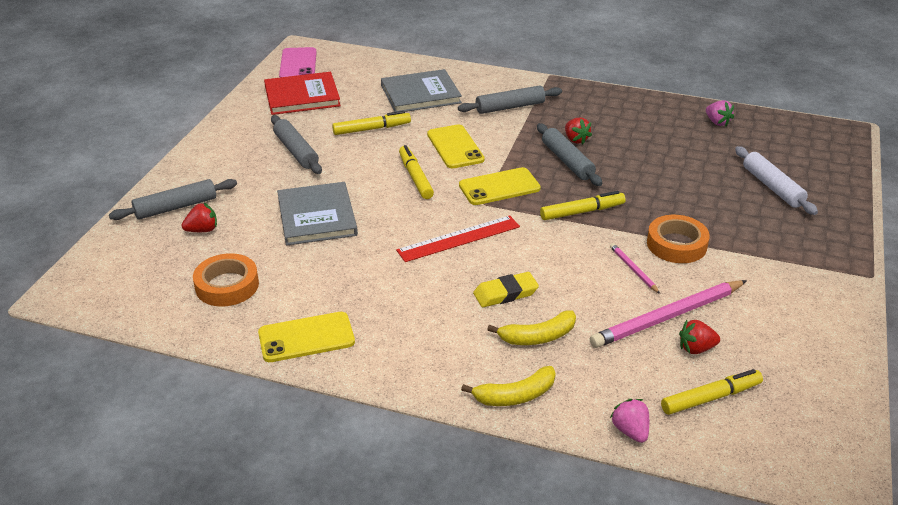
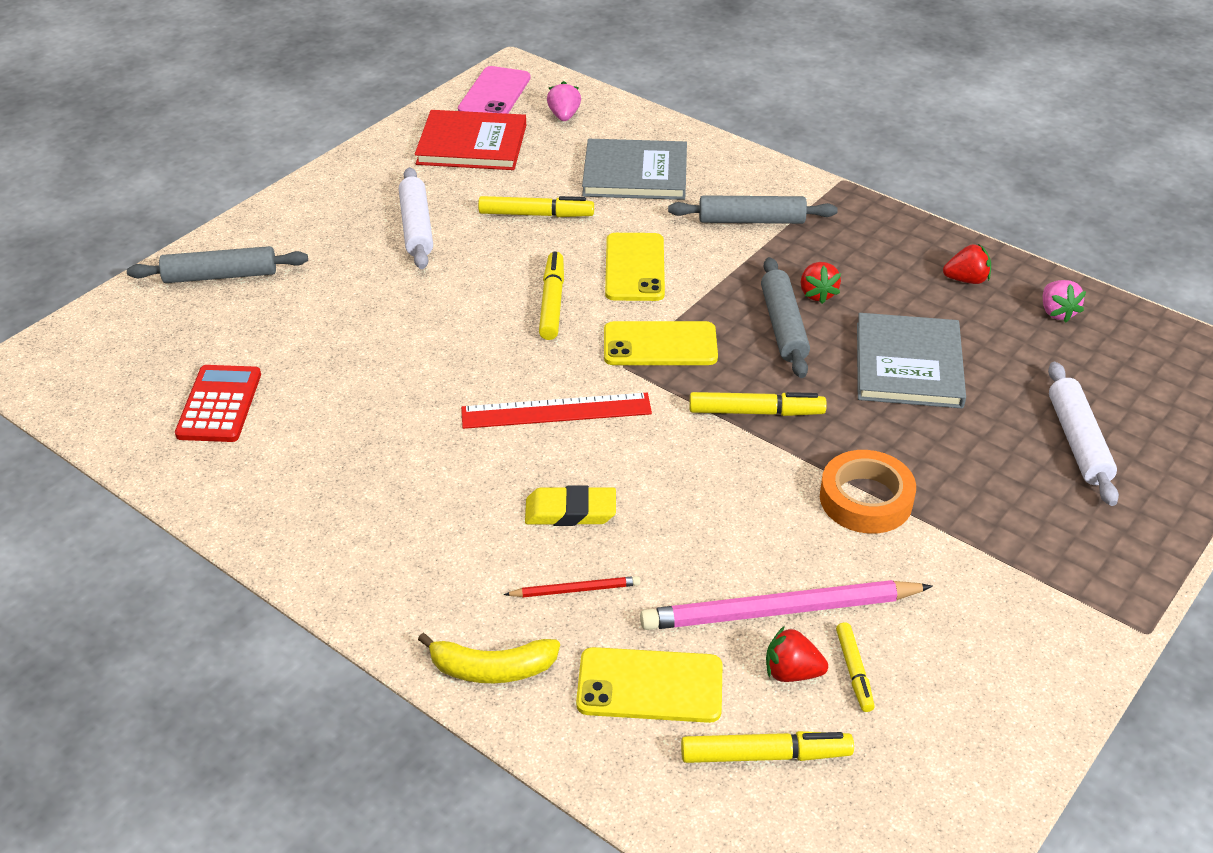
camera: 20 degrees right, 5 degrees up
(202, 230) = (234, 317): red strawberry -> red strawberry (966, 280)
(227, 285) = (219, 404): orange tape -> red calculator
(296, 151) = (416, 227): grey rolling pin -> white rolling pin
(306, 337) = (273, 506): yellow phone -> yellow phone (650, 686)
(317, 216) = (387, 331): grey book -> grey book (908, 365)
(538, 337) = (575, 589): yellow banana -> red pencil
(630, 431) = (618, 770): pink strawberry -> pink strawberry (564, 116)
(633, 269) = (775, 522): pink pencil -> none
(730, 338) = (854, 671): none -> yellow marker

